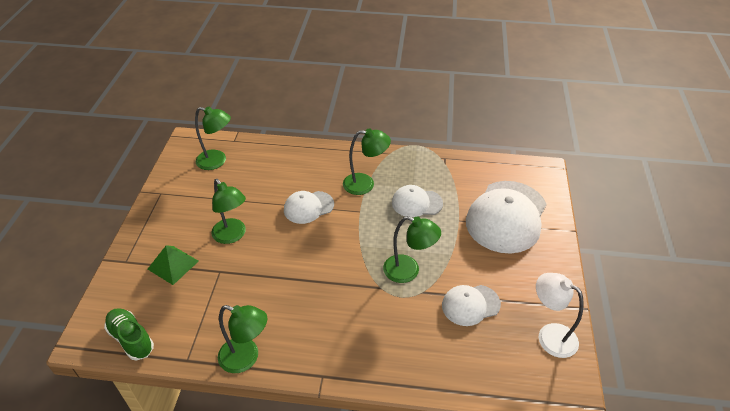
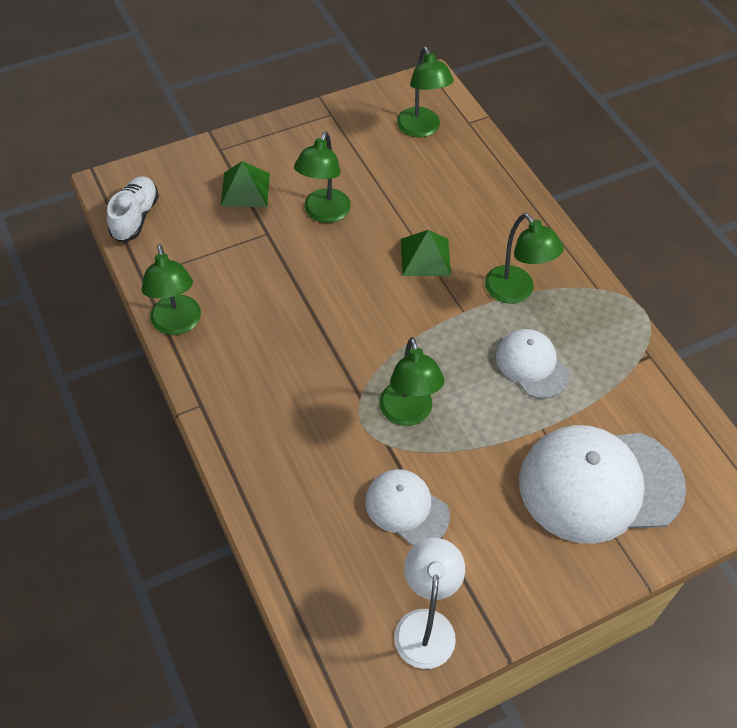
camera: 55 degrees right, 10 degrees up
(131, 339) = (135, 217): green shoe -> white shoe
(308, 207) = (425, 257): white cap -> green pyramid

